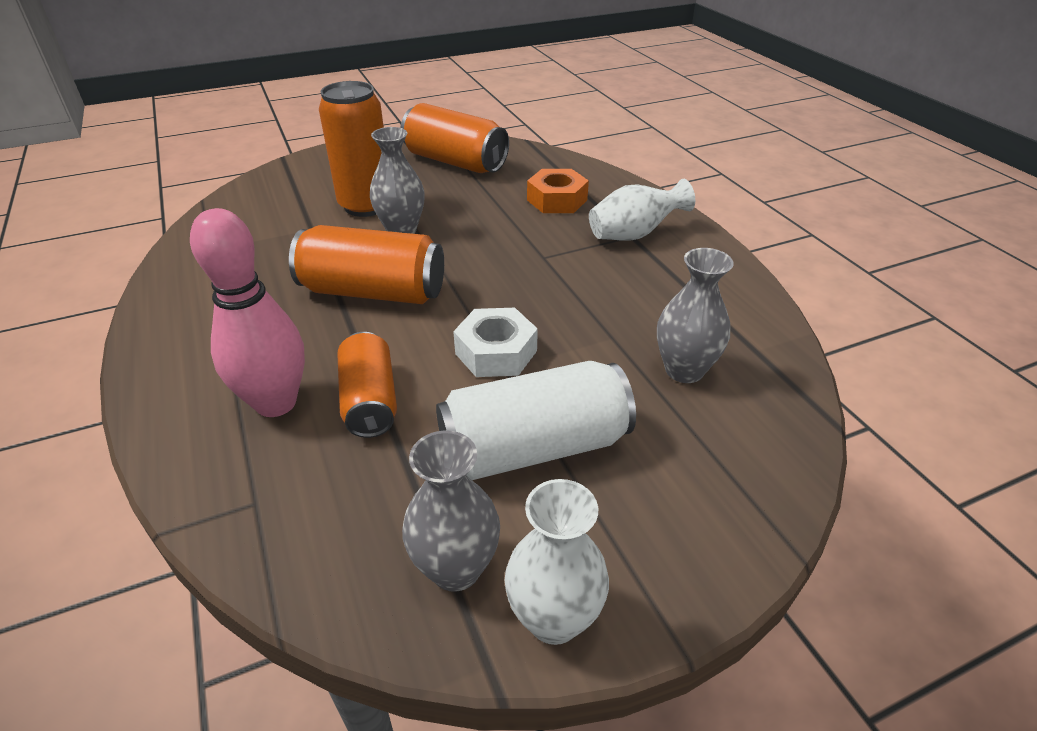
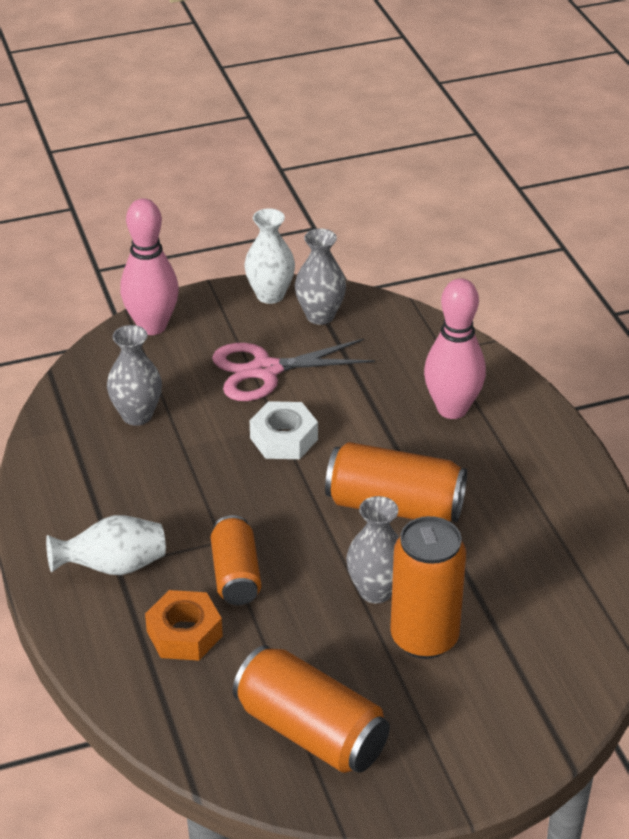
camera: 175 degrees left, 0 degrees up
(370, 400) = (382, 407): orange can -> orange can (235, 575)
(534, 447) = (265, 370): white can -> pink scissors
(738, 521) = (152, 326): none -> pink bowling pin

